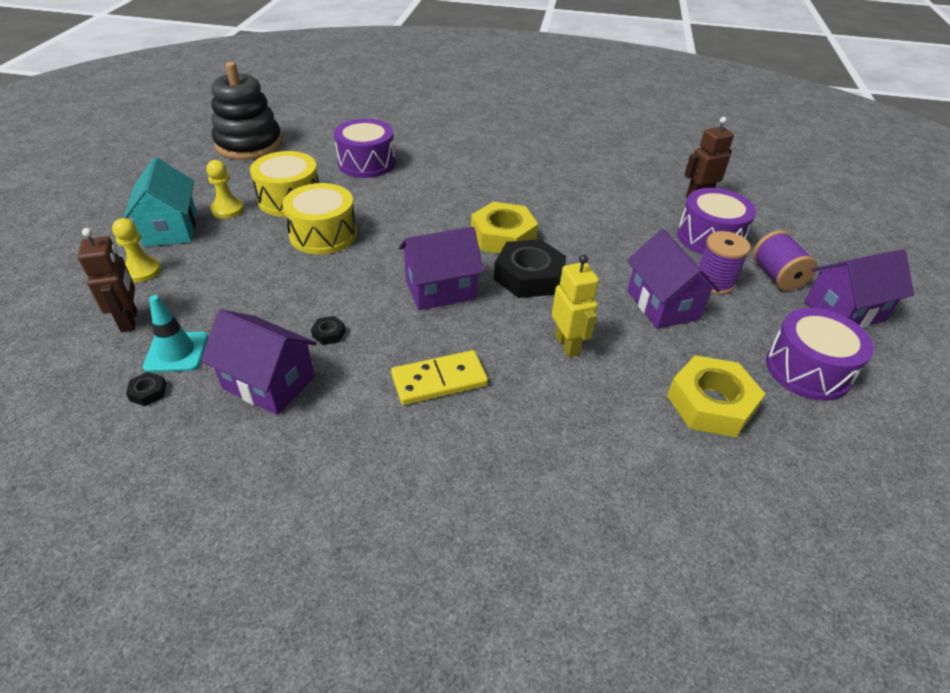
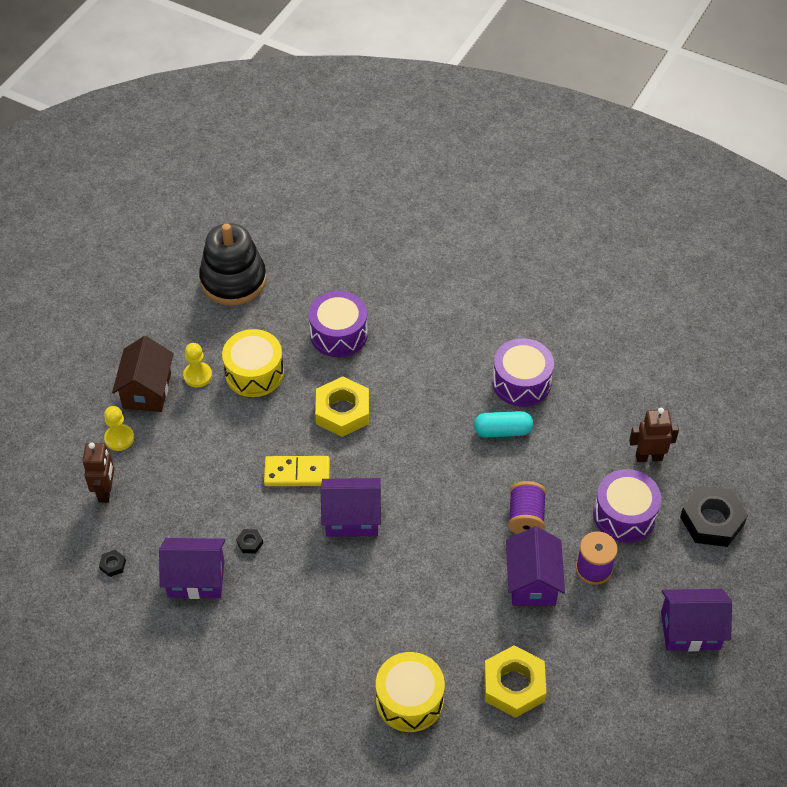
camera: 20 degrees right, 10 degrees up
(170, 229) = (147, 390): turquoise house -> brown house
(176, 352) = (136, 532): turquoise traffic cone -> none
(269, 383) = (196, 578): purple house -> purple house turned 45 degrees counterclockwise
(323, 234) = (273, 428): yellow drum -> yellow drum (409, 700)
(439, 380) = (318, 609): yellow domino -> yellow domino (297, 473)
(503, 236) = (430, 467): yellow nut -> yellow nut (342, 411)
(528, 276) = (432, 521): black nut -> black nut (712, 521)
(557, 201) = (502, 431): none -> turquoise capsule
(567, 345) = (431, 602): yellow robot -> none
(776, 276) = (657, 576): purple spool -> purple spool (526, 518)
(807, 370) = (613, 677): purple drum -> purple drum (521, 382)

